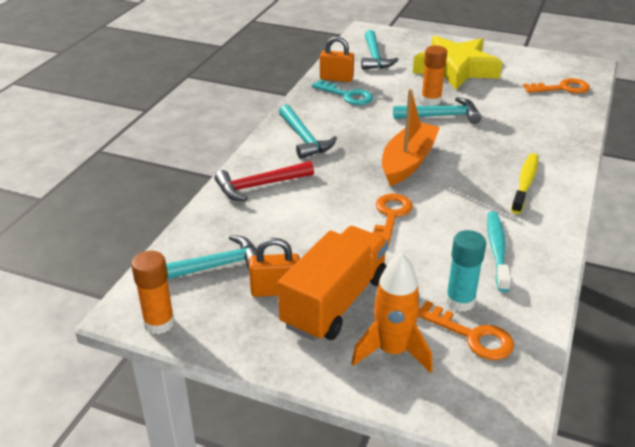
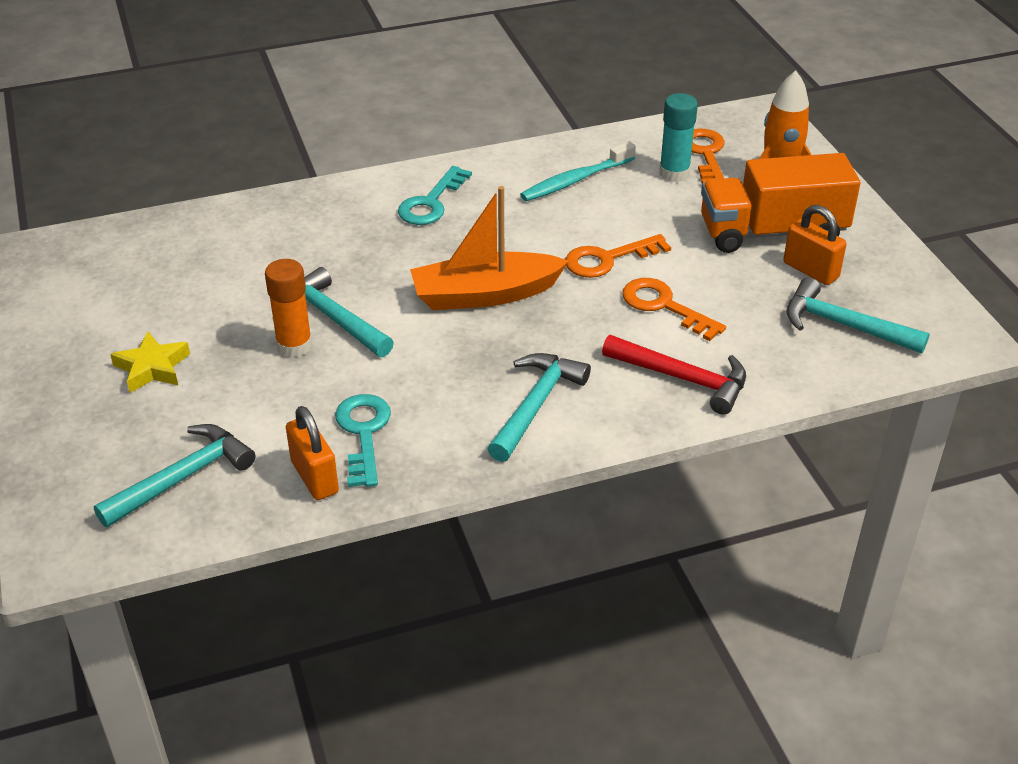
camera: 130 degrees left, 5 degrees up
(159, 323) = (946, 310): orange glue stick -> none
(455, 69) = (152, 368): yellow star -> yellow star, size x0.47
(525, 183) = (431, 203): yellow toothbrush -> turquoise key
(562, 88) = (133, 252): orange key -> orange key (664, 306)

